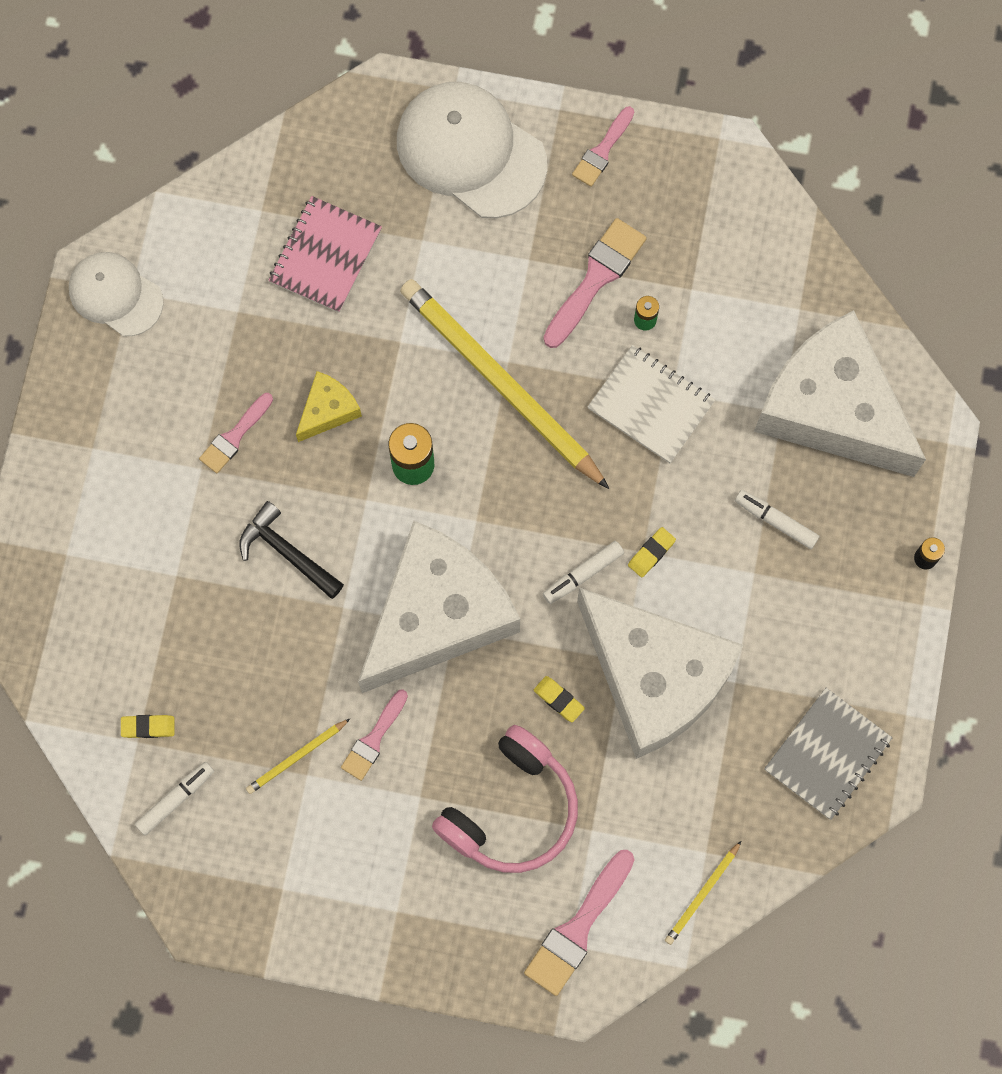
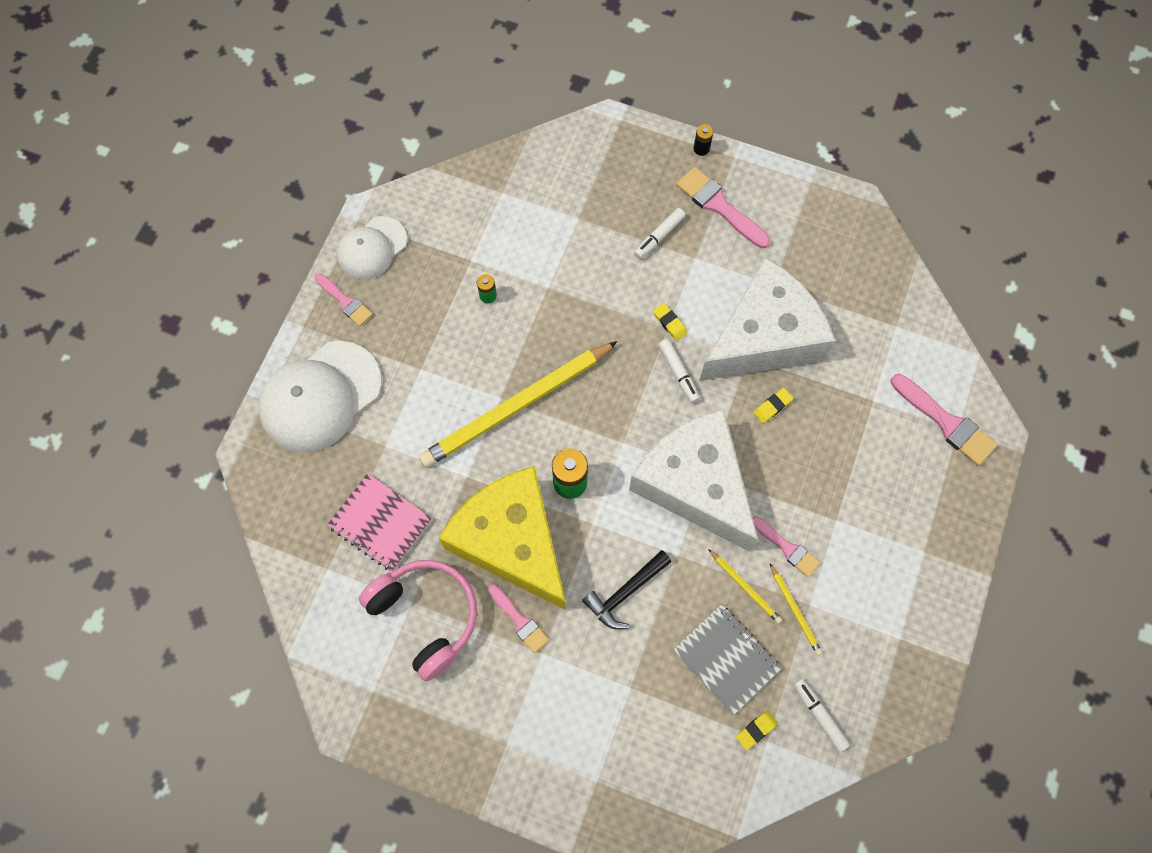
camera: 80 degrees left, 5 degrees down
(115, 295) = (373, 704): white cap -> white cap (372, 248)
(148, 727) = (756, 730): yellow eraser -> yellow eraser turned 45 degrees clockwise
(328, 410) = (512, 541): yellow cheese -> yellow cheese, size x2.41
(511, 809) = (853, 454): pink headphones -> pink headphones (426, 616)
(596, 278) = (447, 324): pink brush -> pink brush (719, 206)
(651, 405) = (555, 303): white notebook -> none
(702, 894) = (927, 333): yellow pencil -> yellow pencil (745, 587)
(827, 754) = (833, 235): grey notebook -> grey notebook (726, 659)
(832, 408) = (582, 185): white cheese -> none

